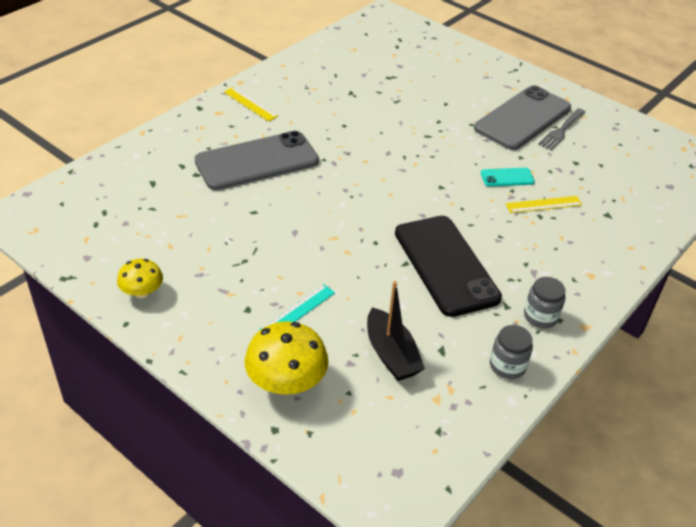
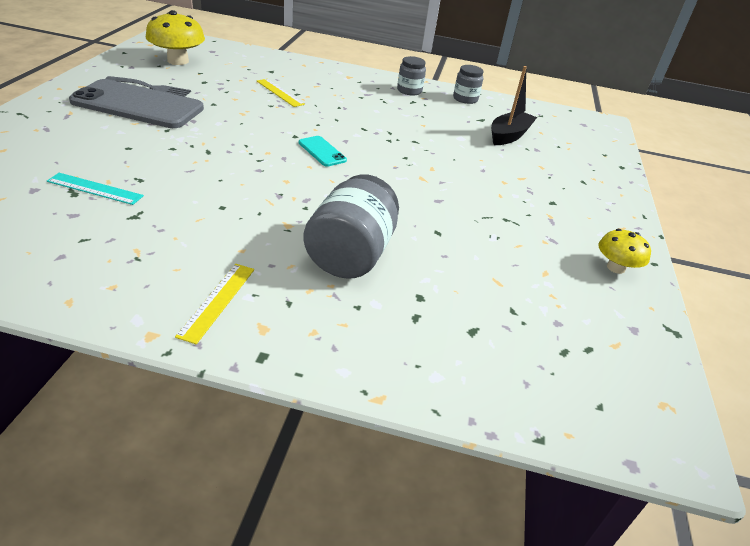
camera: 120 degrees left, 5 degrees down
(257, 161) = (351, 254): grey phone -> grey jar
(286, 382) = (585, 170): yellow mushroom -> yellow mushroom (178, 61)
(298, 311) = (522, 178): turquoise ruler -> turquoise ruler (95, 189)
(446, 265) = (397, 125): black phone -> none
(507, 177) = (253, 108): turquoise phone -> turquoise phone (322, 151)

